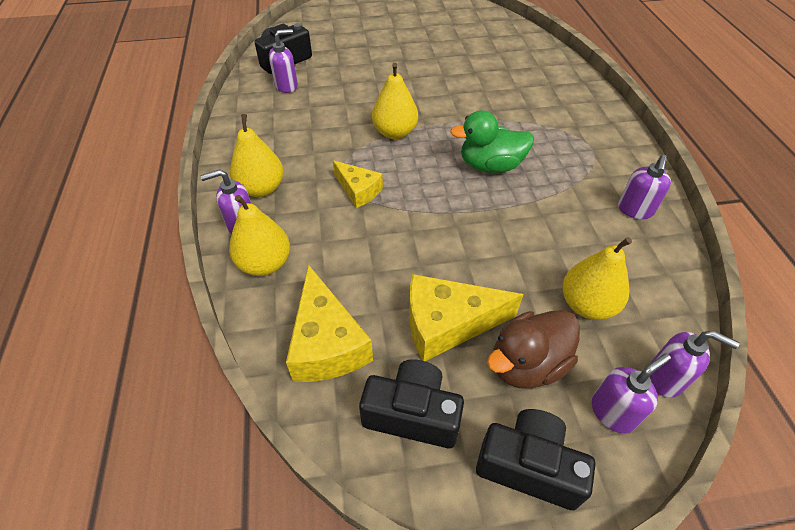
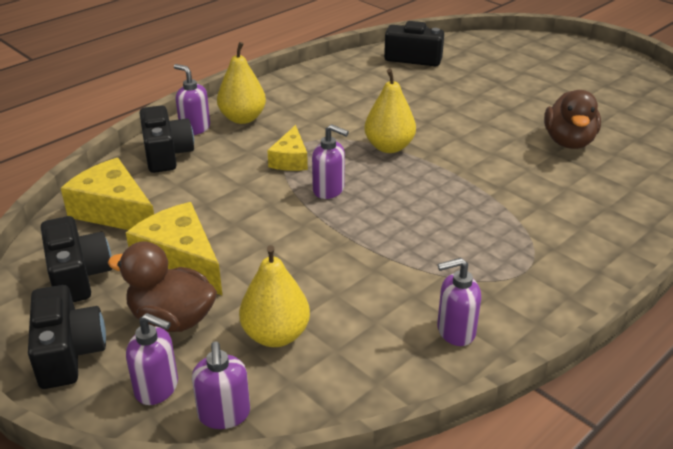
camera: 55 degrees right, 15 degrees down
(265, 264) = (166, 154): yellow pear -> black camera
(286, 86) = (381, 74): purple soap dispenser -> purple soap dispenser (329, 190)
(327, 343) = (114, 211): yellow cheese -> yellow cheese turned 90 degrees clockwise
(468, 59) = (568, 142): none -> brown duck
(490, 166) = (409, 214): green duck -> none

